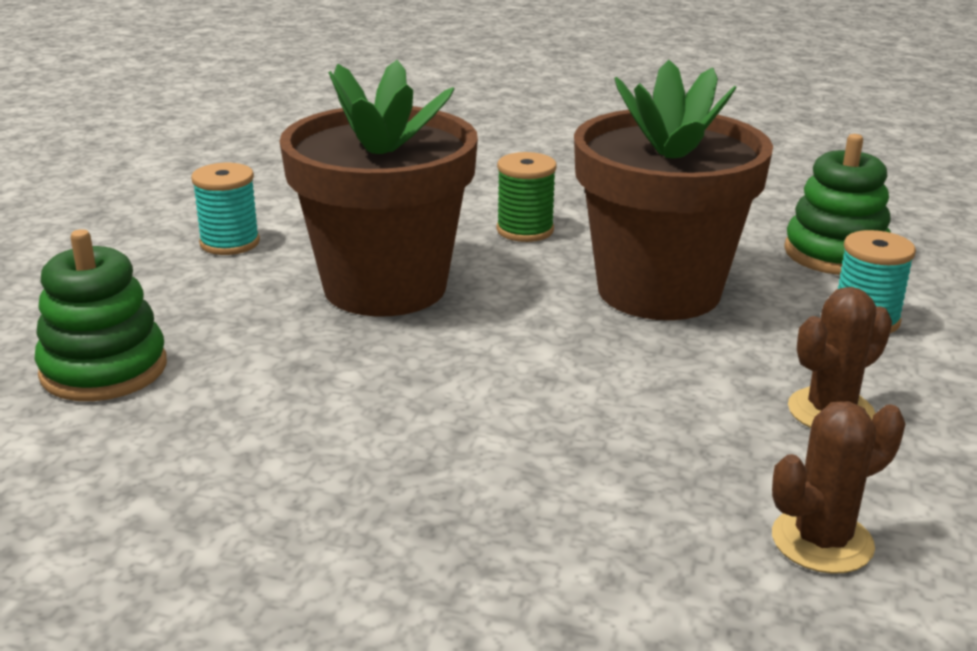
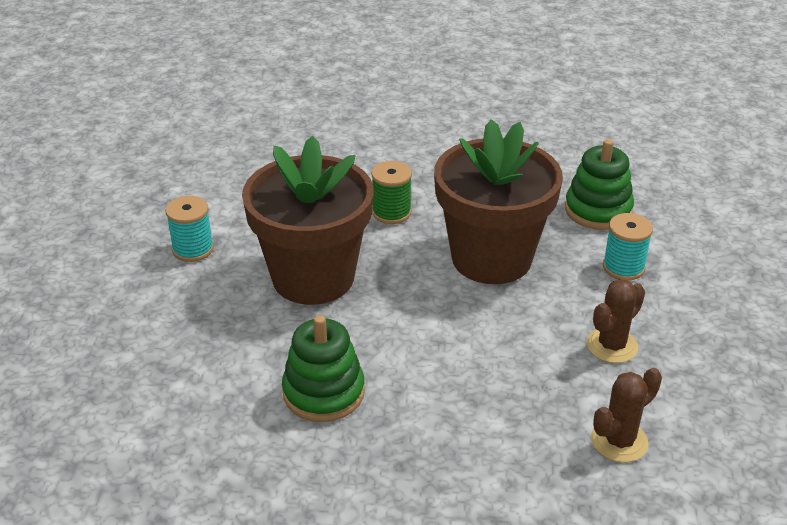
camera: 10 degrees left, 10 degrees up
(104, 369) = (155, 373): green stacking toy -> green stacking toy (323, 392)

